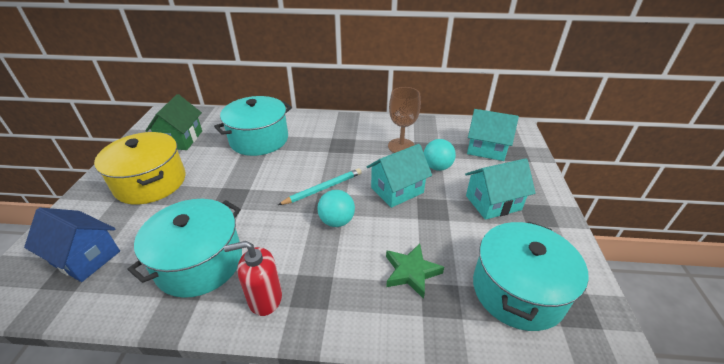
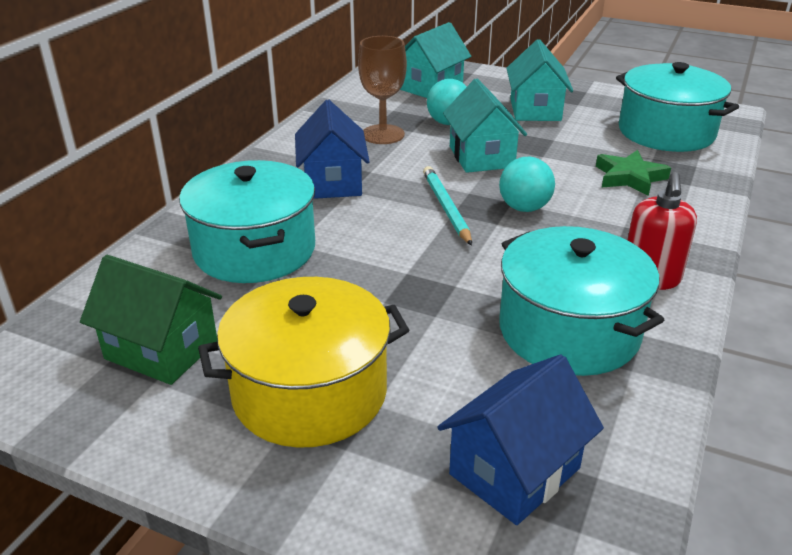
camera: 70 degrees left, 5 degrees down
(333, 144) = (332, 182): none -> blue house

